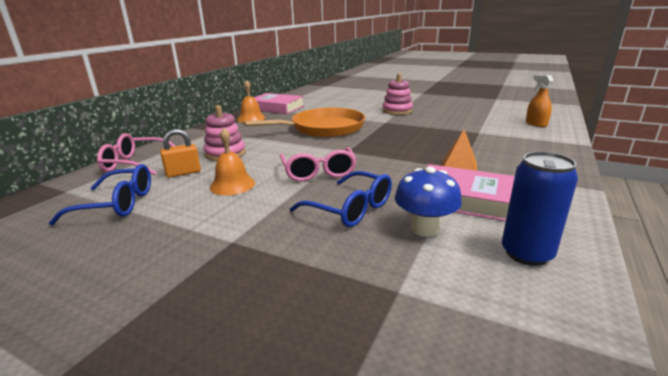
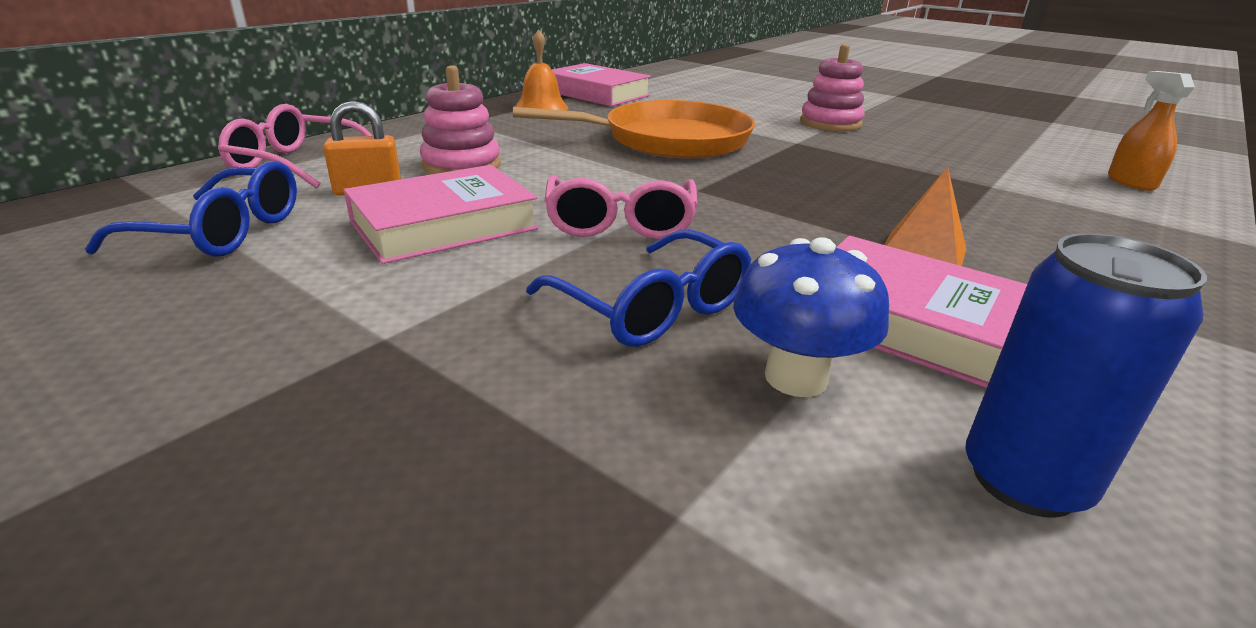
camera: 10 degrees right, 5 degrees up
(232, 185) = (444, 225): orange bell -> pink book

